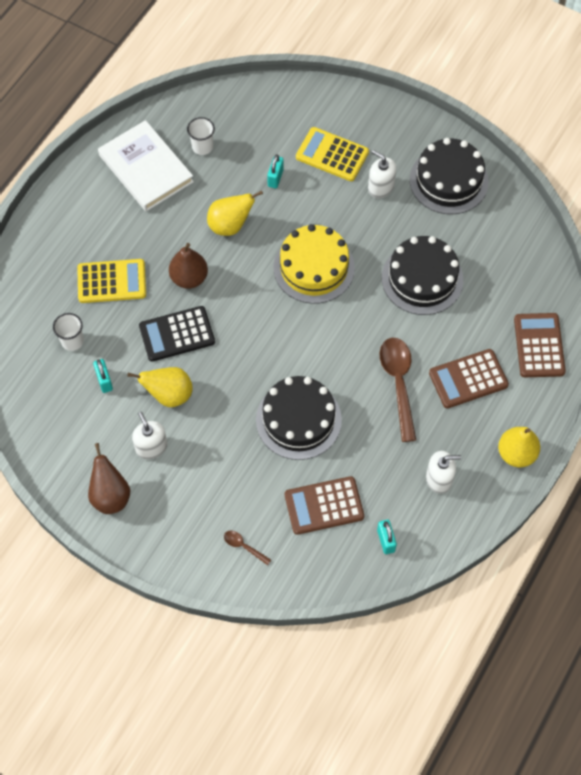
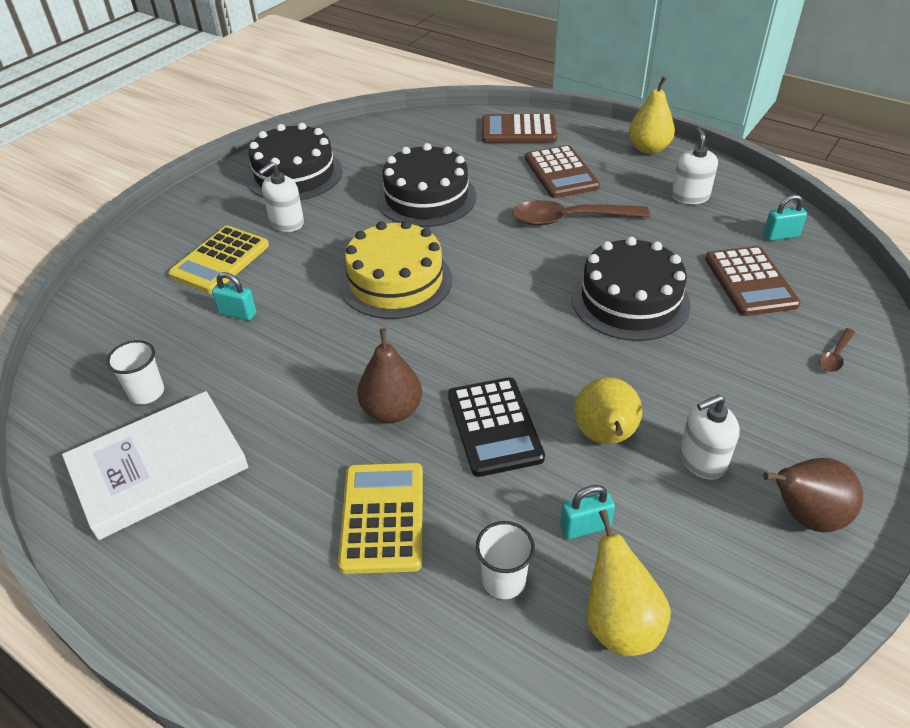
camera: 85 degrees left, 20 degrees down
(230, 225) = (306, 362): yellow pear -> yellow pear (619, 623)

